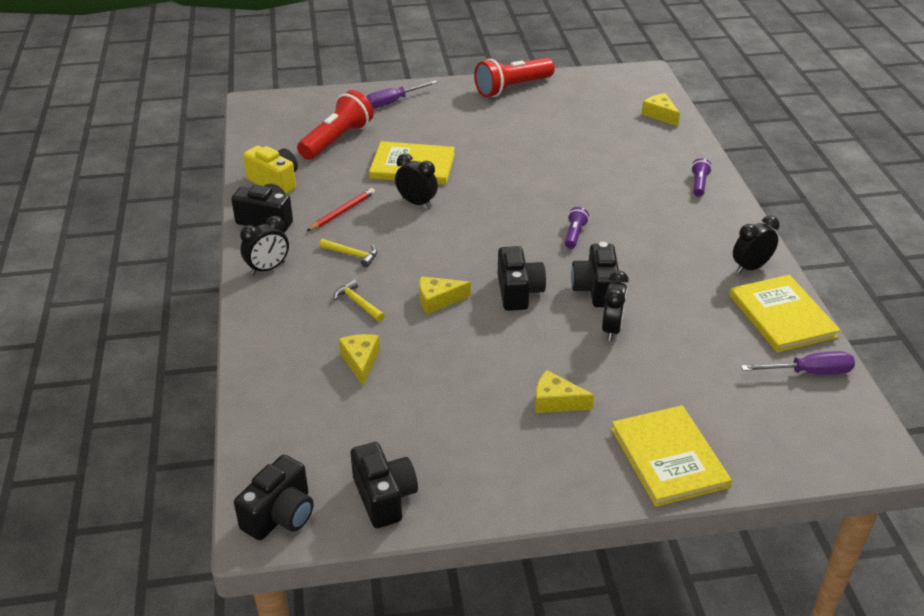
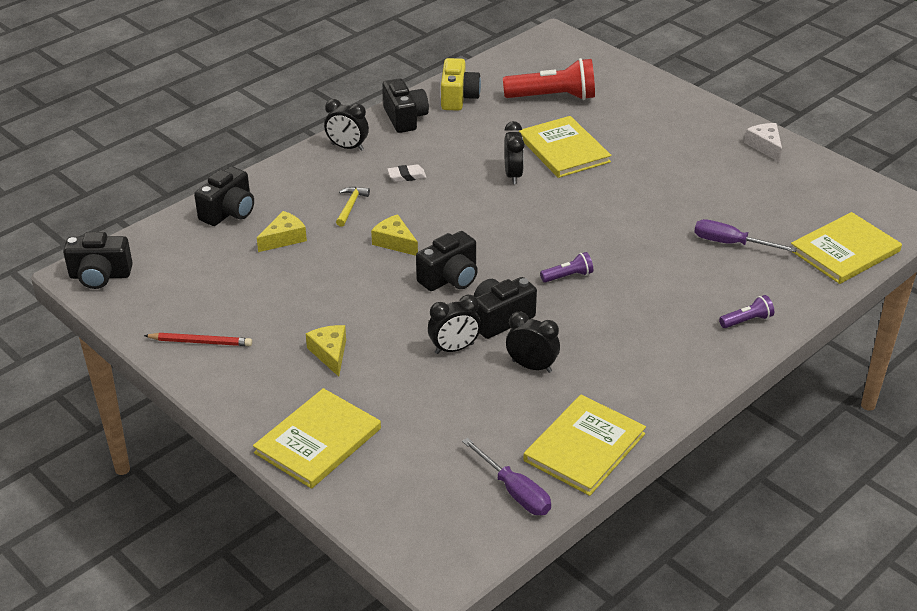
camera: 55 degrees right, 0 degrees up
(342, 212) = (456, 146): red pencil -> red pencil (201, 342)
(352, 254) = (407, 176): yellow hammer -> white eraser
(384, 497) = (153, 313): black camera -> black camera (229, 212)
(393, 102) = (648, 97): purple screwdriver -> purple screwdriver (731, 243)
(512, 88) = (765, 146): red flashlight -> white cheese
(660, 115) = (844, 251): yellow cheese -> yellow book
(750, 267) = (641, 401): black clock -> black clock (531, 366)

